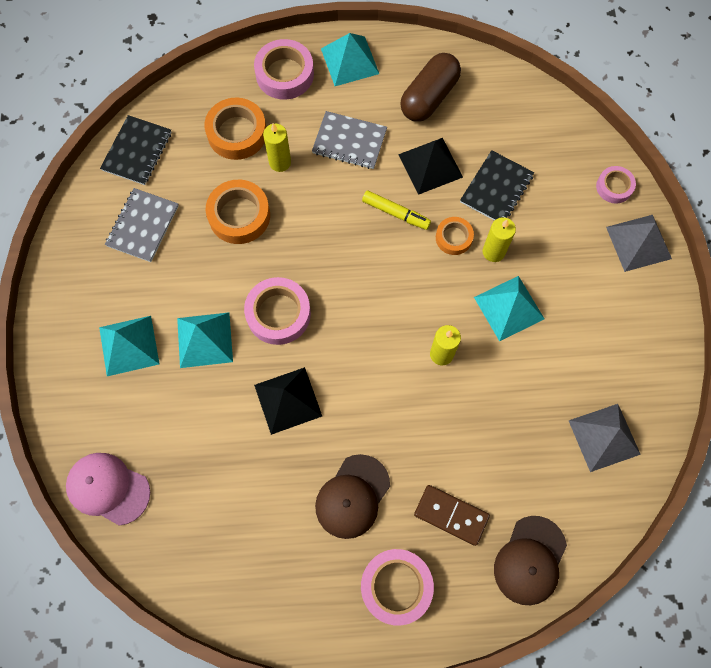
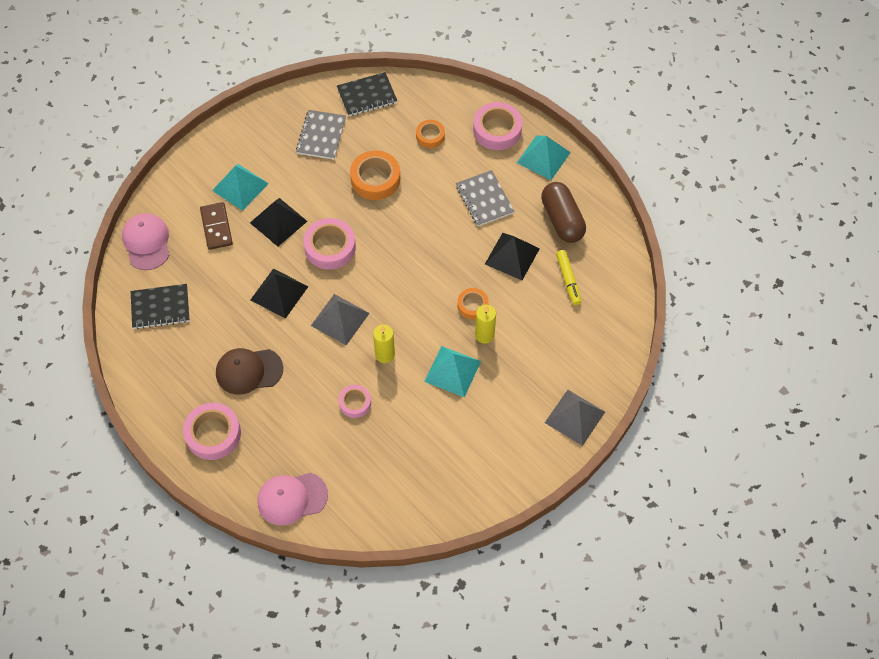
camera: 50 degrees right, 10 degrees down
(143, 226) = (321, 136): grey notebook -> grey notebook turned 60 degrees counterclockwise
(205, 339) = (278, 222): turquoise pyramid -> black pyramid
(237, 133) = (430, 136): orange tape -> orange tape, size x0.59
(280, 162) = (432, 173): yellow candle -> none
(396, 213) = (458, 261): yellow marker -> yellow marker (568, 280)
(429, 97) = (562, 220): brown capsule -> brown capsule turned 75 degrees clockwise
(451, 515) = (283, 433): brown domino -> brown domino (216, 227)
(496, 189) = (532, 305): black notebook -> black notebook (160, 307)
(530, 560) = (292, 498): brown cap -> pink cap
(604, 437) = (412, 488): grey pyramid -> grey pyramid (340, 319)
(614, 187) = (603, 374): pink tape -> pink tape (355, 403)

